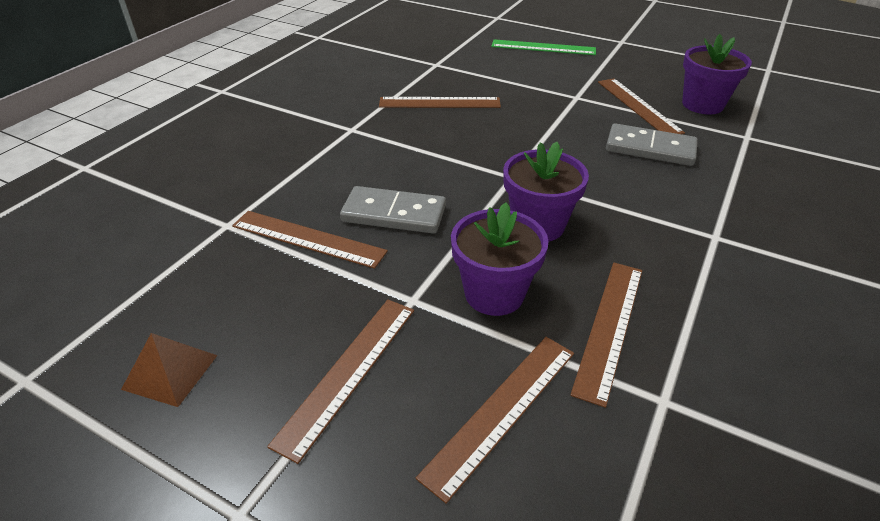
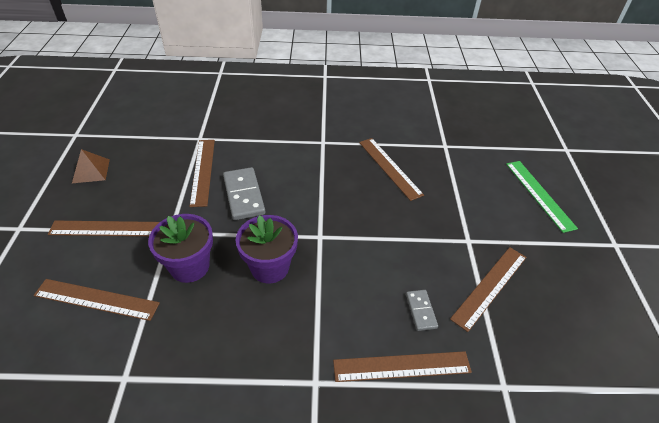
camera: 60 degrees right, 5 degrees up
(609, 327) = (181, 334): brown ruler -> brown ruler (402, 366)
(650, 148) = (421, 311): grey domino -> grey domino, size x0.55
(702, 104) = (539, 337): purple flower pot -> none

